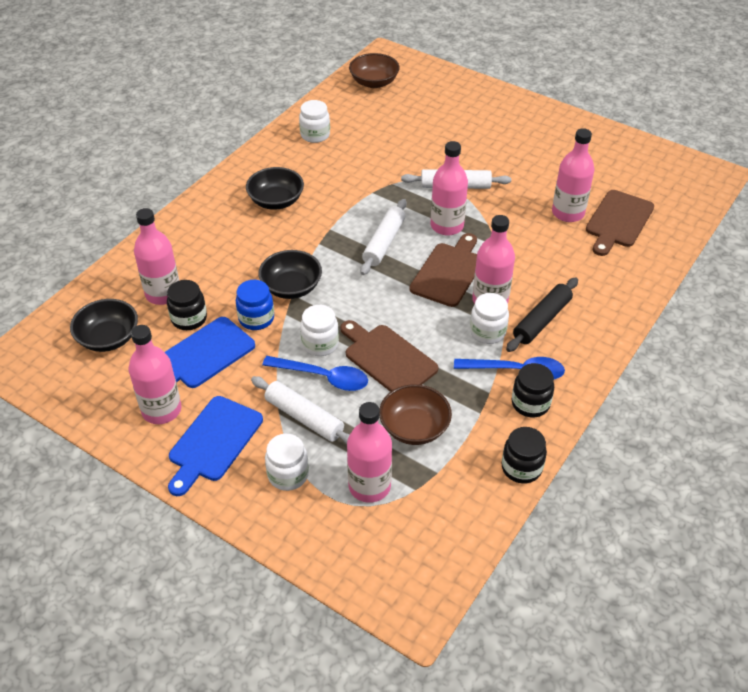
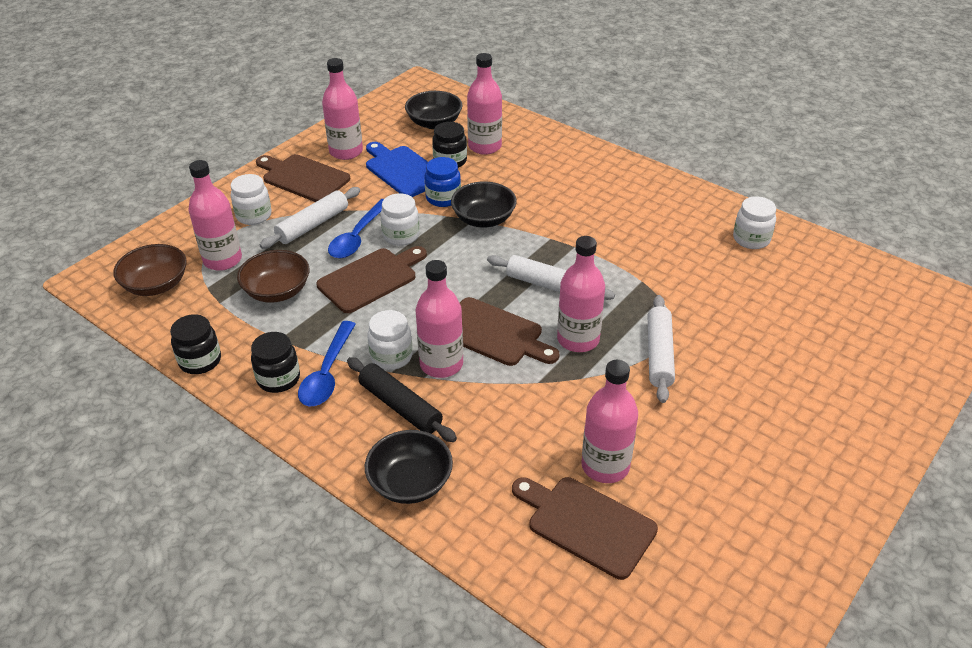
camera: 95 degrees right, 5 degrees down
(213, 442) = (303, 177): blue cutting board -> brown cutting board
(276, 201) = (622, 210): black bowl -> black bowl (410, 482)
(374, 82) = (887, 293): brown bowl -> brown bowl (156, 285)

